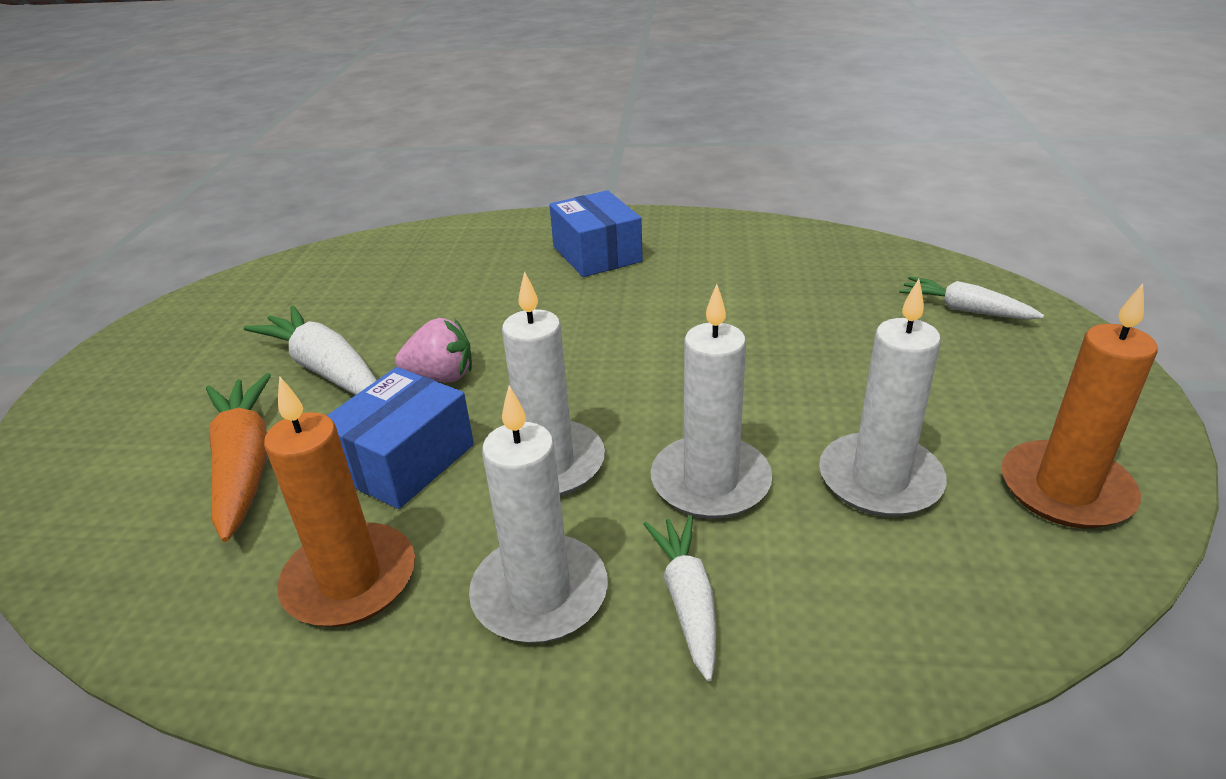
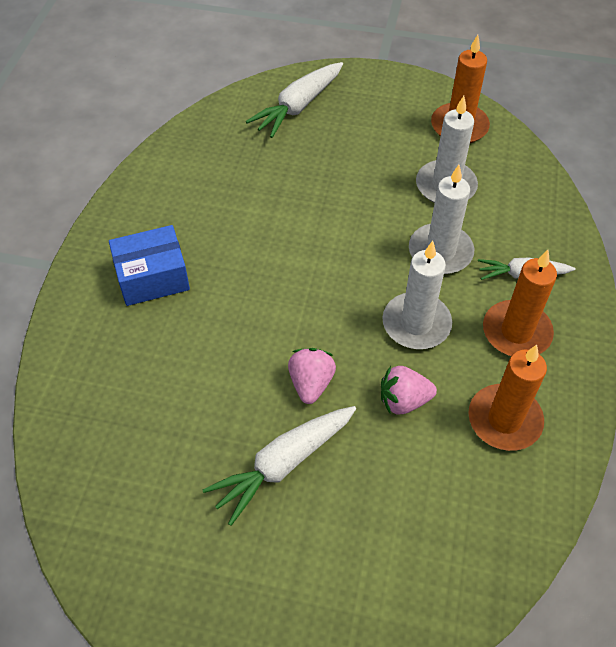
camera: 85 degrees left, 20 degrees up
(244, 465) = (396, 500): orange carrot -> none
(404, 461) = (403, 400): blue box -> pink strawberry
(540, 593) = (516, 332): white candle -> orange candle
(965, 310) = (298, 106): white carrot -> white carrot, size x1.56

